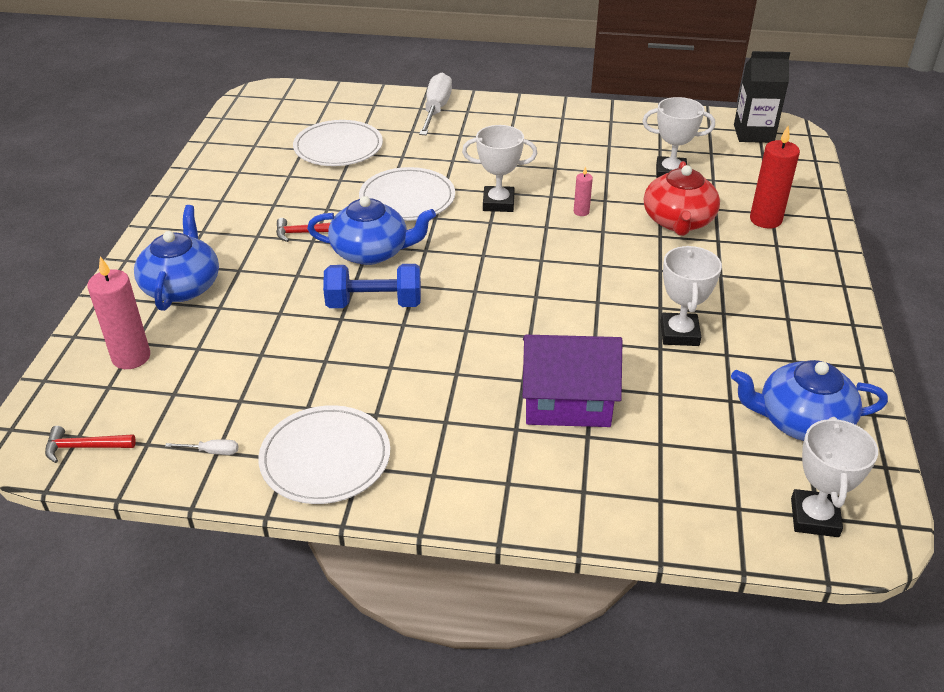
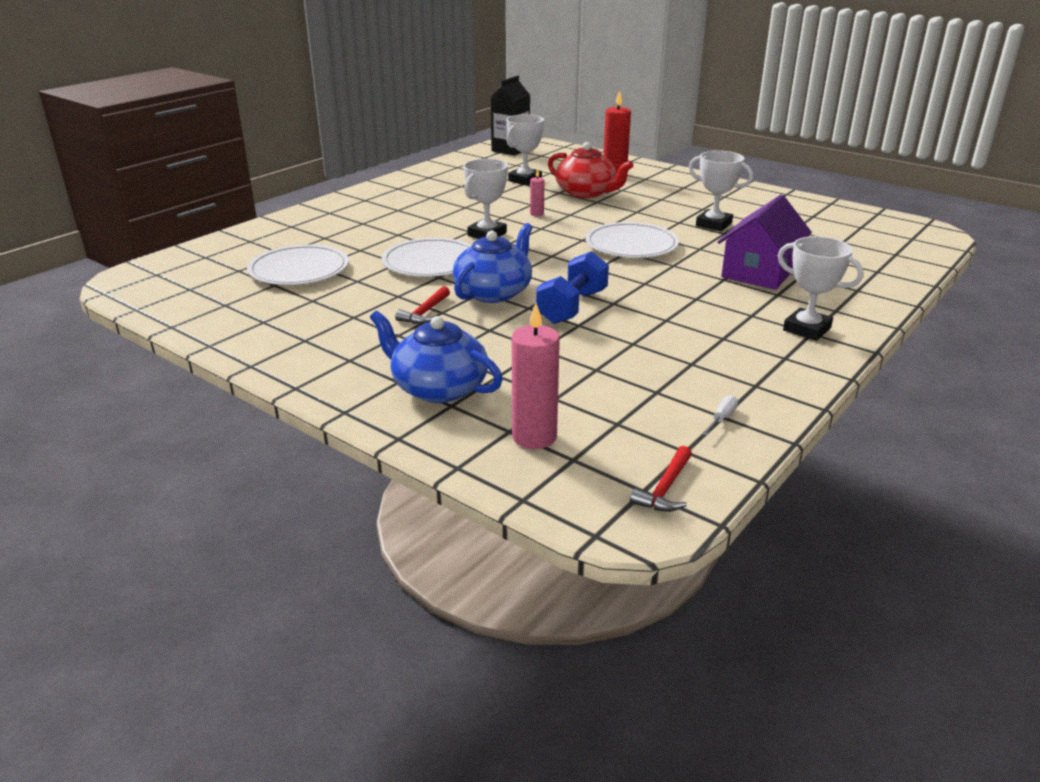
camera: 60 degrees left, 10 degrees down
(325, 458) = (765, 369): white plate -> white plate (631, 244)
(436, 110) = (306, 221): white screwdriver -> none
(801, 421) = (826, 219): blue teapot -> none
(814, 517) = (913, 239): white trophy -> white trophy (806, 329)

